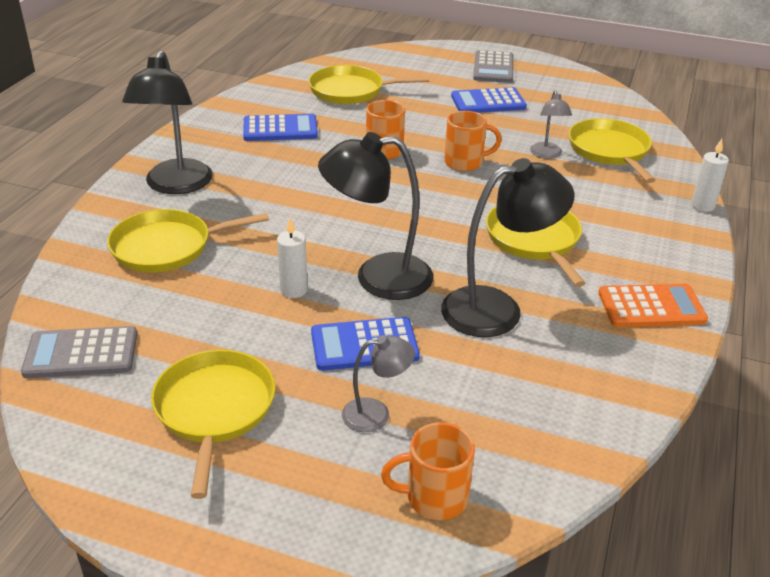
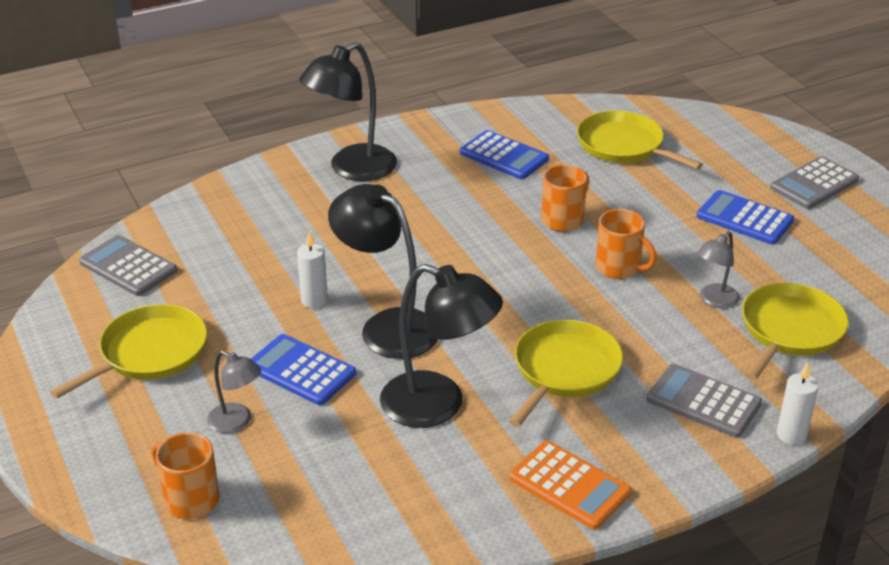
camera: 45 degrees right, 0 degrees up
(167, 247) = (278, 217): yellow pan -> none
(634, 213) = (703, 401): none -> grey calculator

